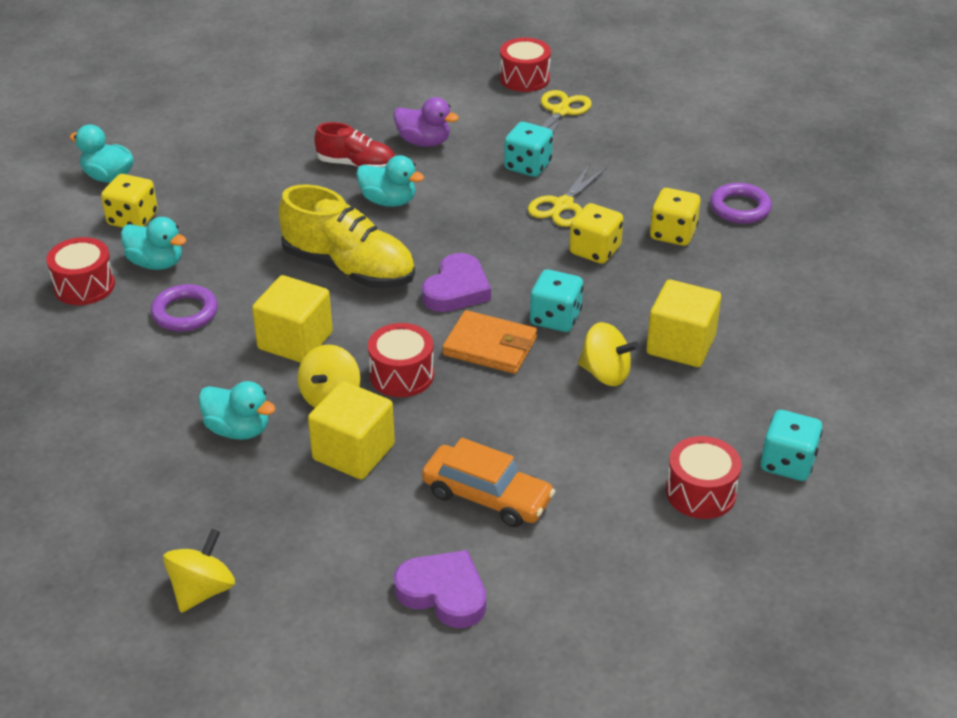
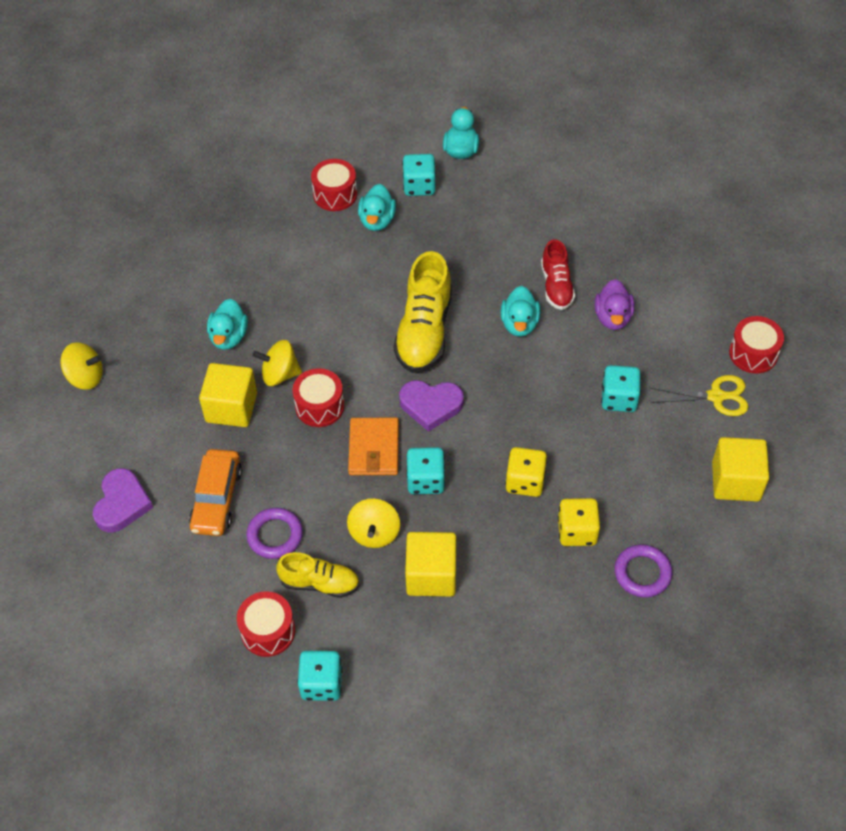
camera: 70 degrees right, 15 degrees up
(132, 219) = (419, 186): yellow dice -> turquoise dice
(185, 313) = (332, 259): purple ring -> purple ring (275, 535)
(295, 341) = (329, 331): yellow cube -> yellow cube (735, 481)
(563, 205) = (576, 441): yellow scissors -> none
(653, 433) = (320, 583): none -> yellow shoe

